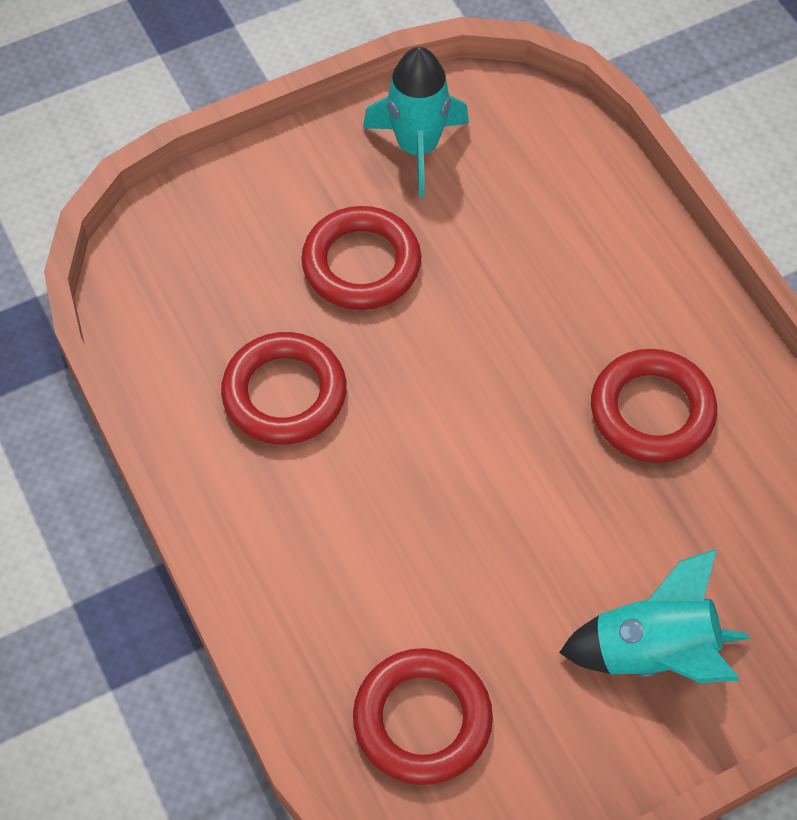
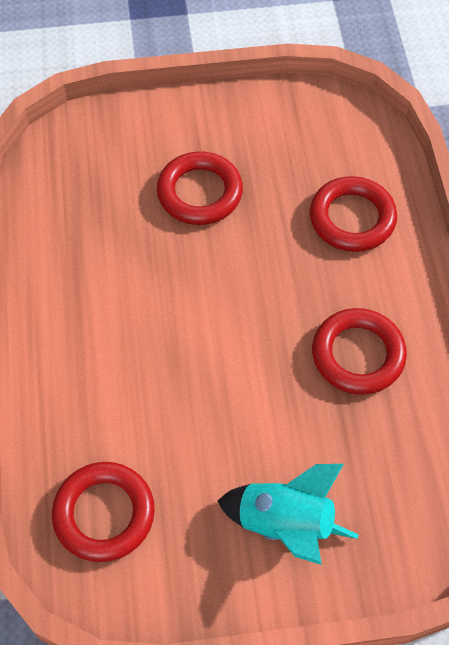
camera: 20 degrees right, 0 degrees up
(284, 393) = (110, 263): red ring -> red ring (352, 218)
(417, 148) = (272, 127): turquoise rocket -> none

